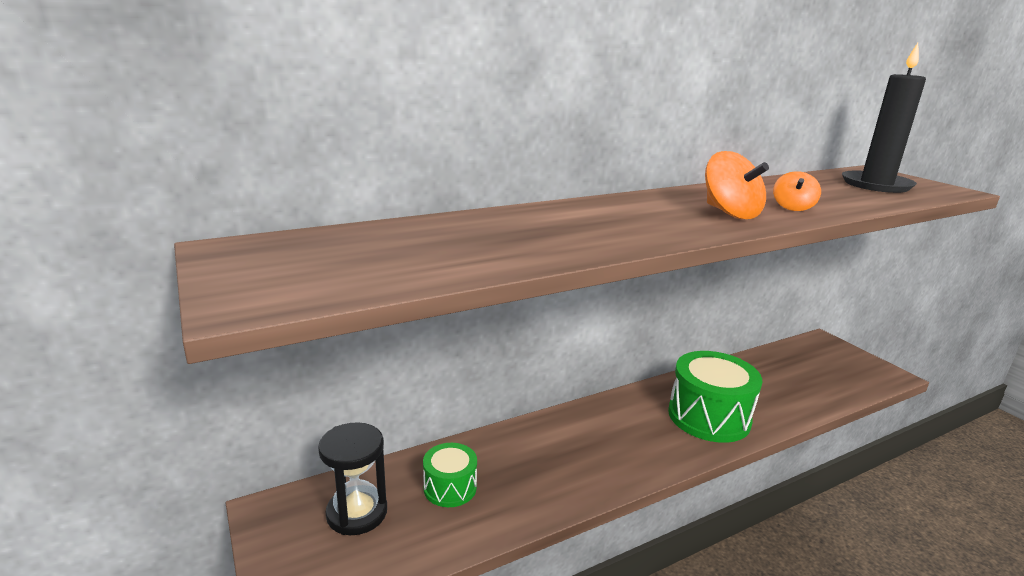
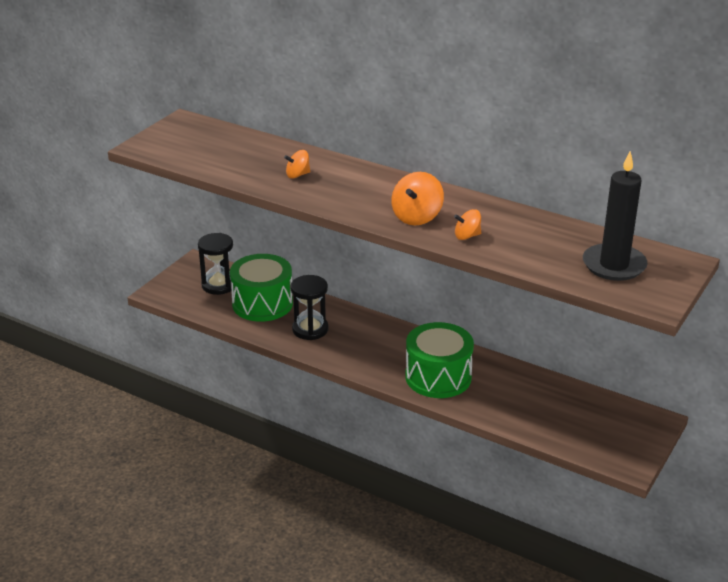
camera: 60 degrees right, 10 degrees up
(450, 487) = (262, 303): green drum -> green drum, size x1.83
(547, 232) = (297, 175): none -> orange spinning top
(548, 469) = (310, 329): none -> black hourglass

